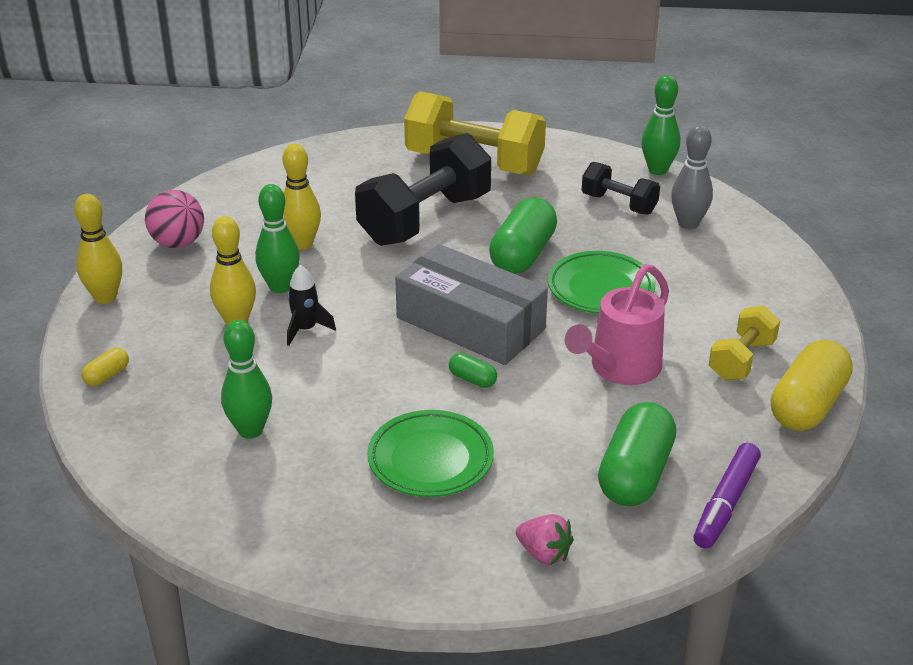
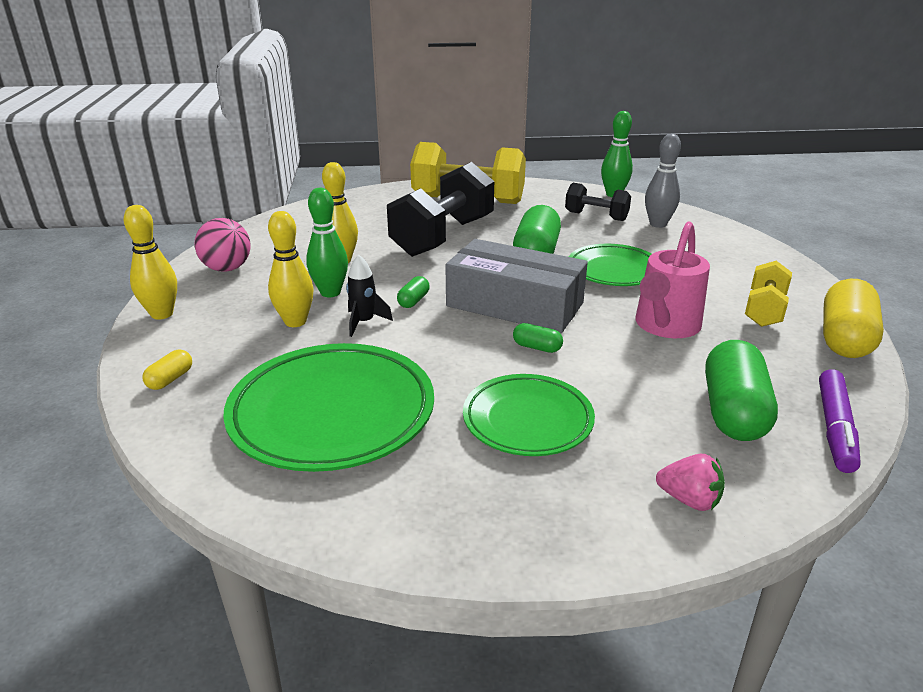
camera: 10 degrees left, 5 degrees down
(250, 430) = (332, 413): green bowling pin -> green plate
(364, 307) = (413, 301): none -> green capsule

